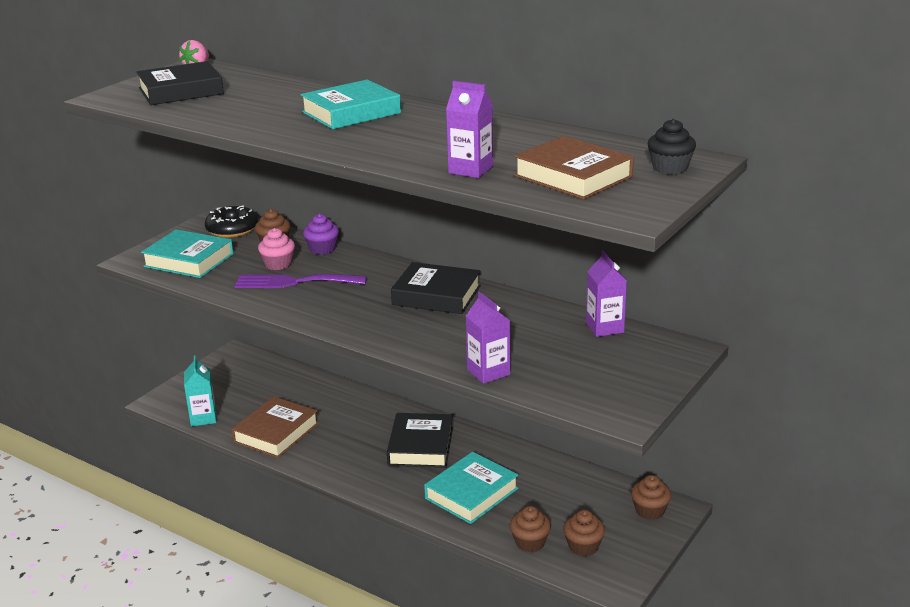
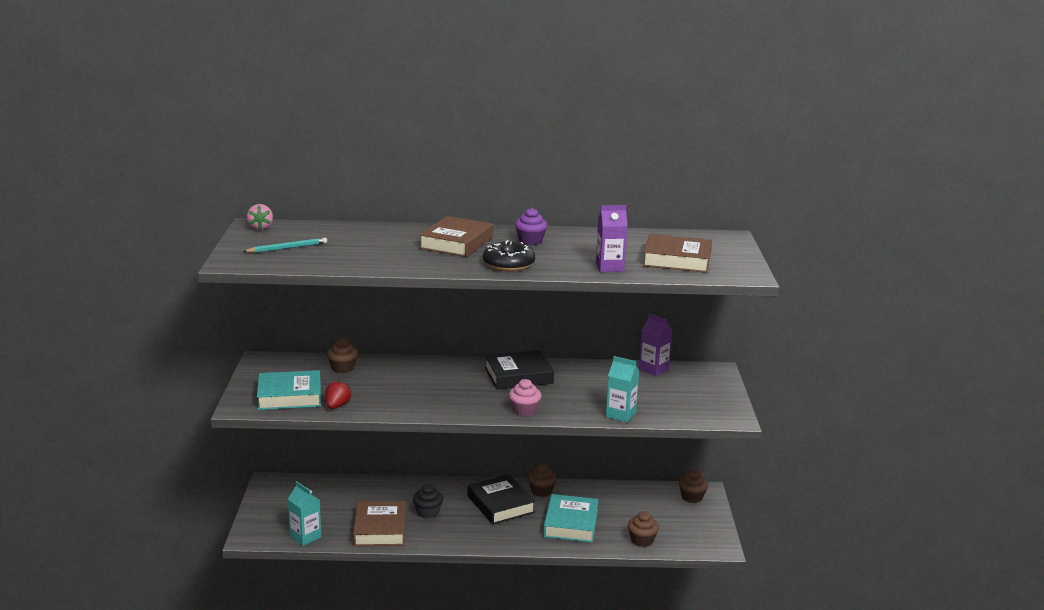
camera: 35 degrees left, 5 degrees down
(181, 91) = (287, 248): black book -> turquoise pencil
(215, 281) = (337, 406): none -> red strawberry
(232, 229) = (290, 365): black donut -> black donut (508, 264)
(278, 264) = (369, 382): pink cupcake -> pink cupcake (524, 410)
(294, 282) = (401, 391): purple fork -> none
(322, 249) = (387, 363): purple cupcake -> purple cupcake (530, 241)
(351, 112) = (456, 243): turquoise book -> brown book
(488, 372) = (621, 415): purple carton -> turquoise carton
(583, 546) = (676, 531): brown cupcake -> brown cupcake (541, 491)
(670, 168) = (721, 244): black cupcake -> black cupcake (428, 512)

